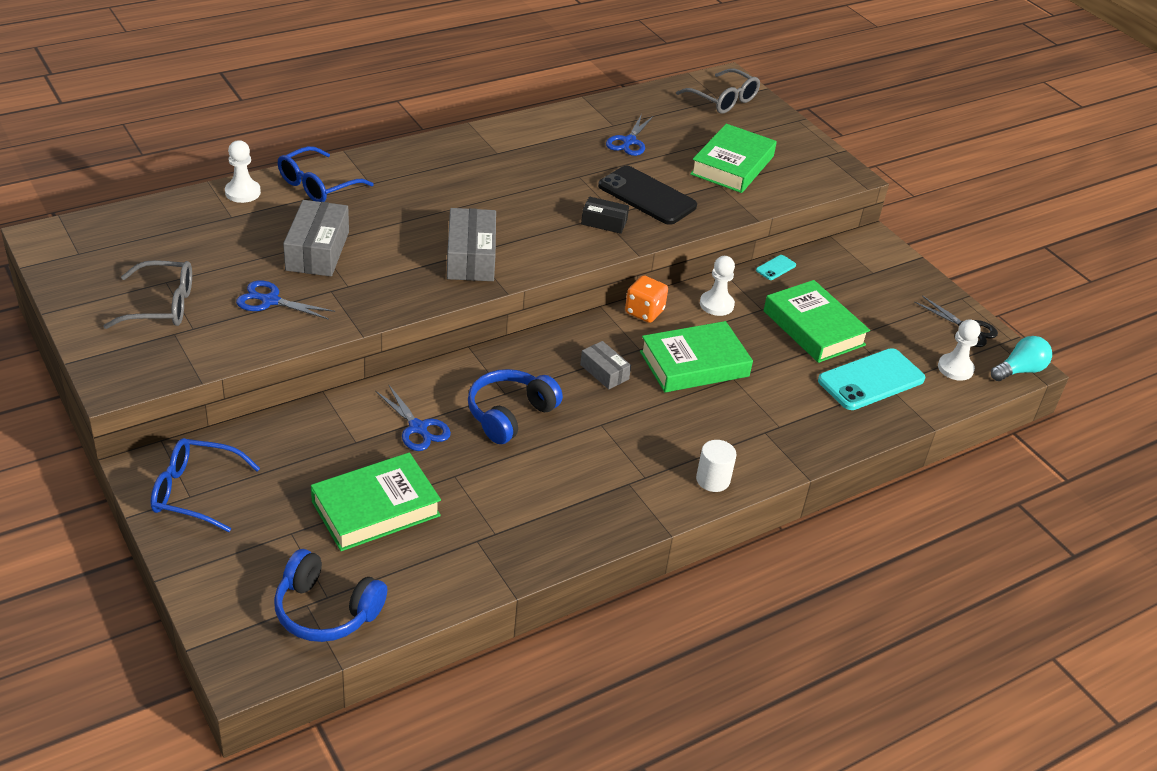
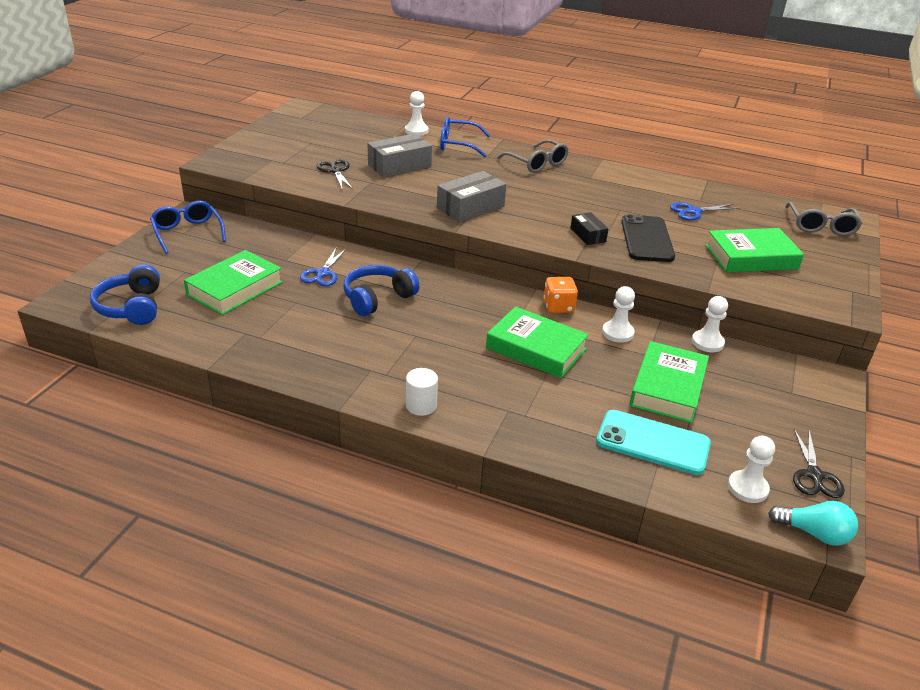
camera: 55 degrees right, 5 degrees down
(161, 305) = (289, 149): grey glasses -> grey glasses (536, 163)
(270, 301) = (335, 171): blue scissors -> black scissors
(376, 508) = (235, 288): green book -> green book turned 75 degrees counterclockwise
(510, 415) = (377, 298): blue headphones -> blue headphones turned 45 degrees counterclockwise
(604, 372) = (470, 316): grey box -> none
(775, 268) = (707, 342): turquoise phone -> white pawn

